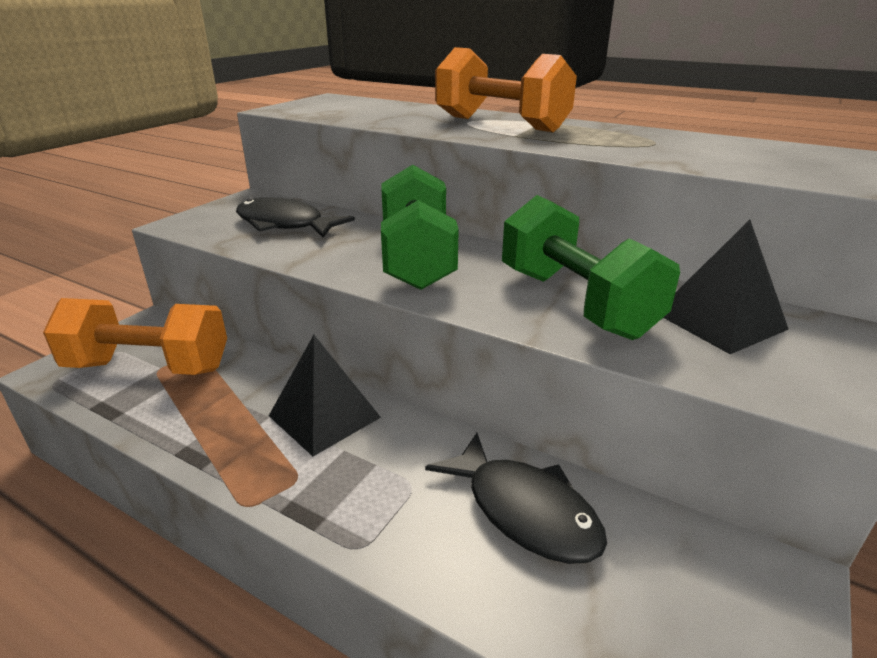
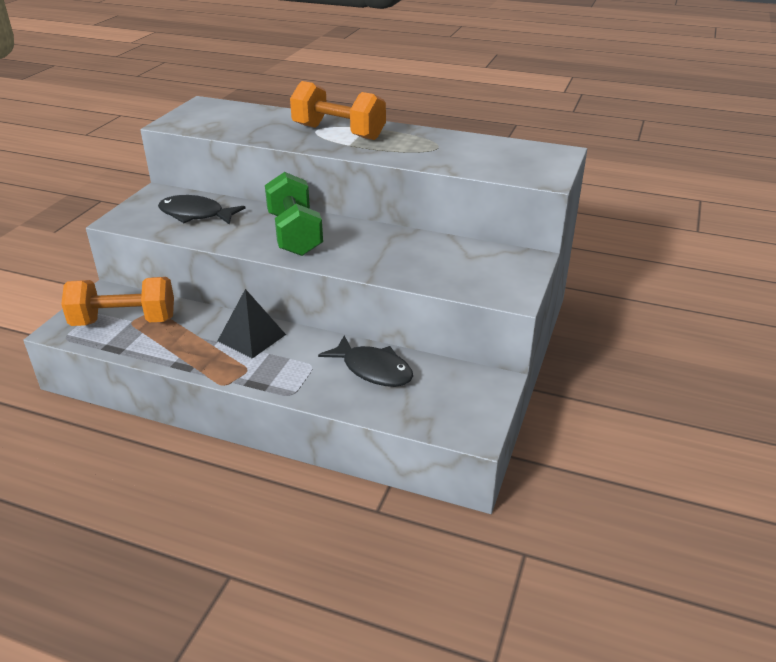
camera: 10 degrees left, 5 degrees up
(575, 303) = (393, 256): green dumbbell -> none
(719, 321) = (471, 259): black pyramid -> none

